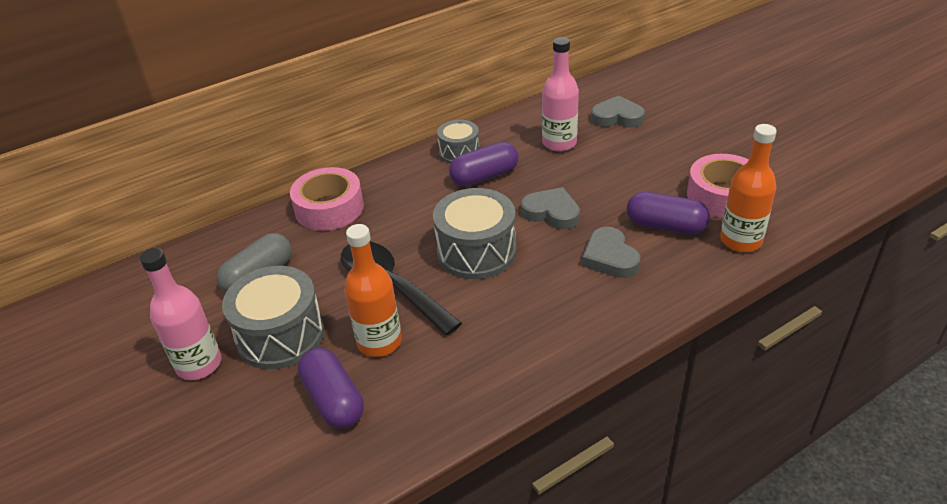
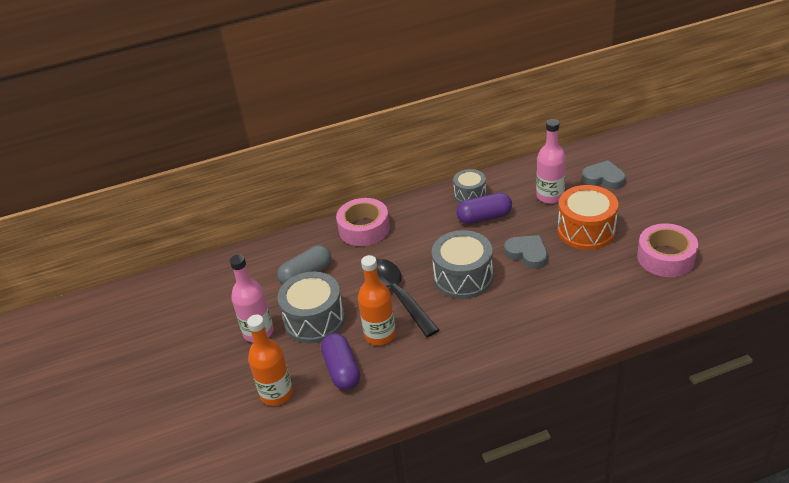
camera: 15 degrees right, 0 degrees up
(610, 257) = (561, 296): grey heart -> none
(616, 176) = (586, 230): none -> orange drum
(665, 226) = (612, 276): purple capsule -> none
(740, 241) = (666, 296): orange bottle -> orange bottle (276, 393)

